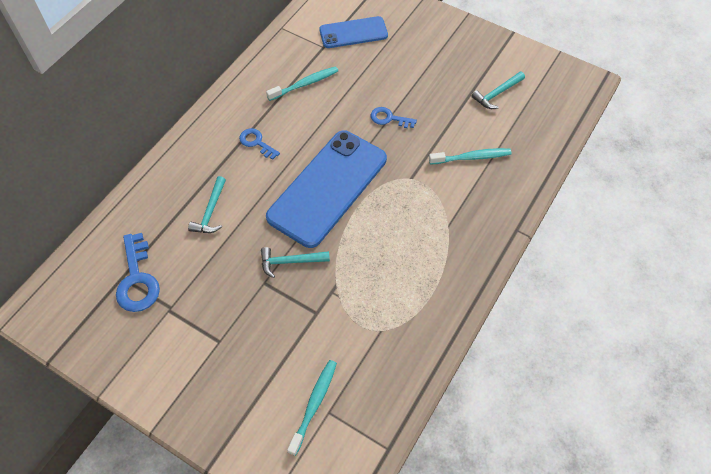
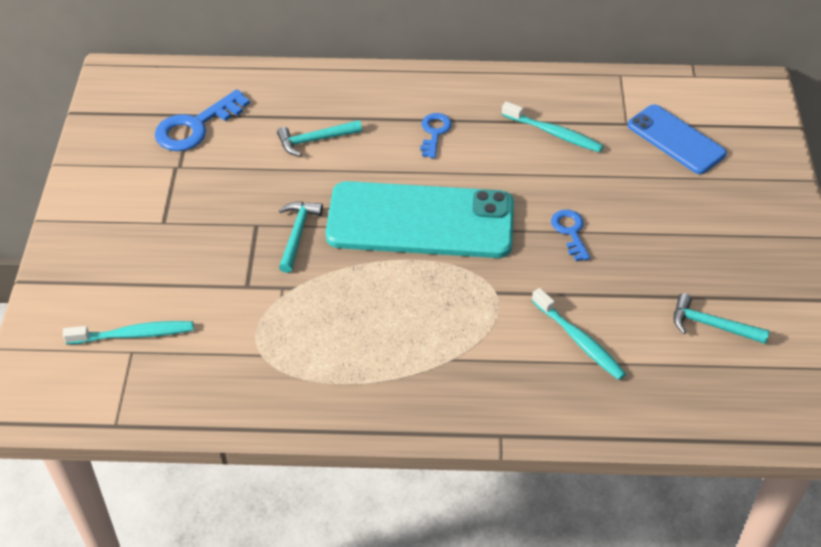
camera: 60 degrees right, 10 degrees down
(290, 262) = (297, 234): turquoise hammer -> turquoise hammer turned 45 degrees clockwise
(328, 188) = (420, 221): blue phone -> turquoise phone

